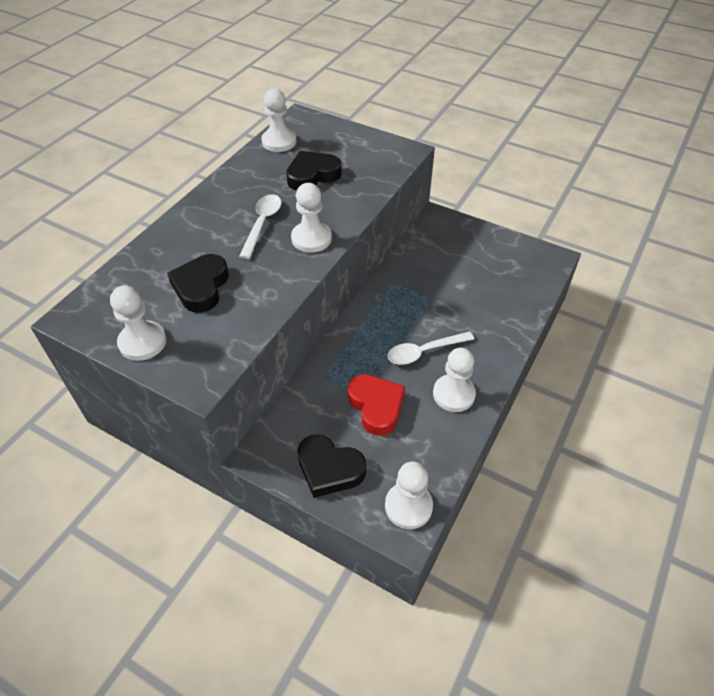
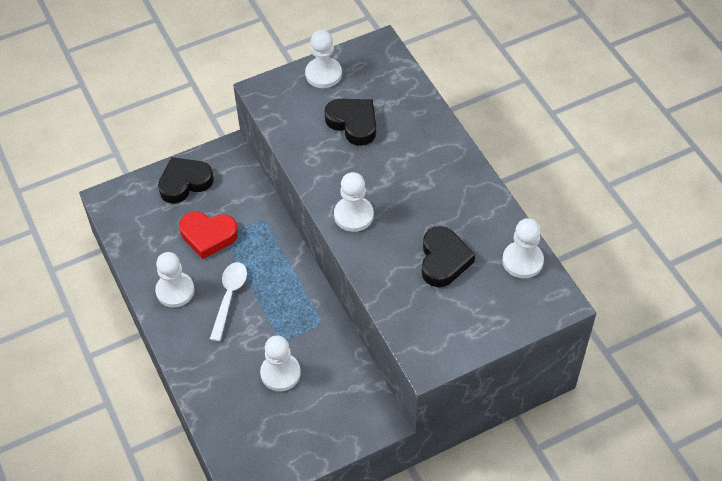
camera: 125 degrees right, 5 degrees up
(262, 223) = (400, 191): white spoon -> none
(408, 506) = (121, 210): white pawn -> white pawn (280, 373)

